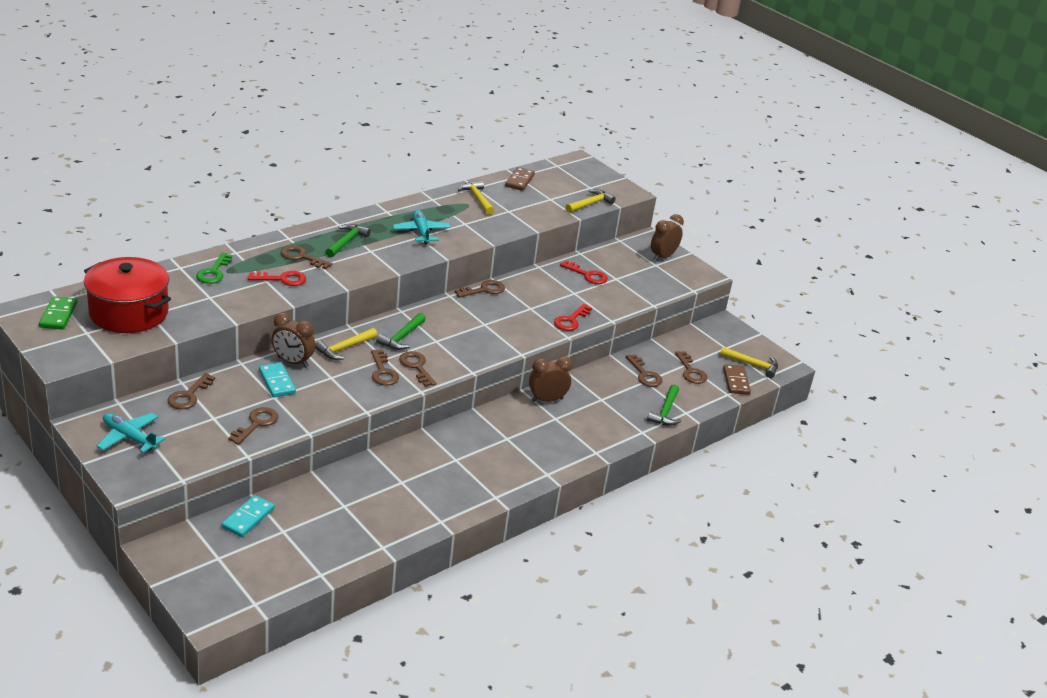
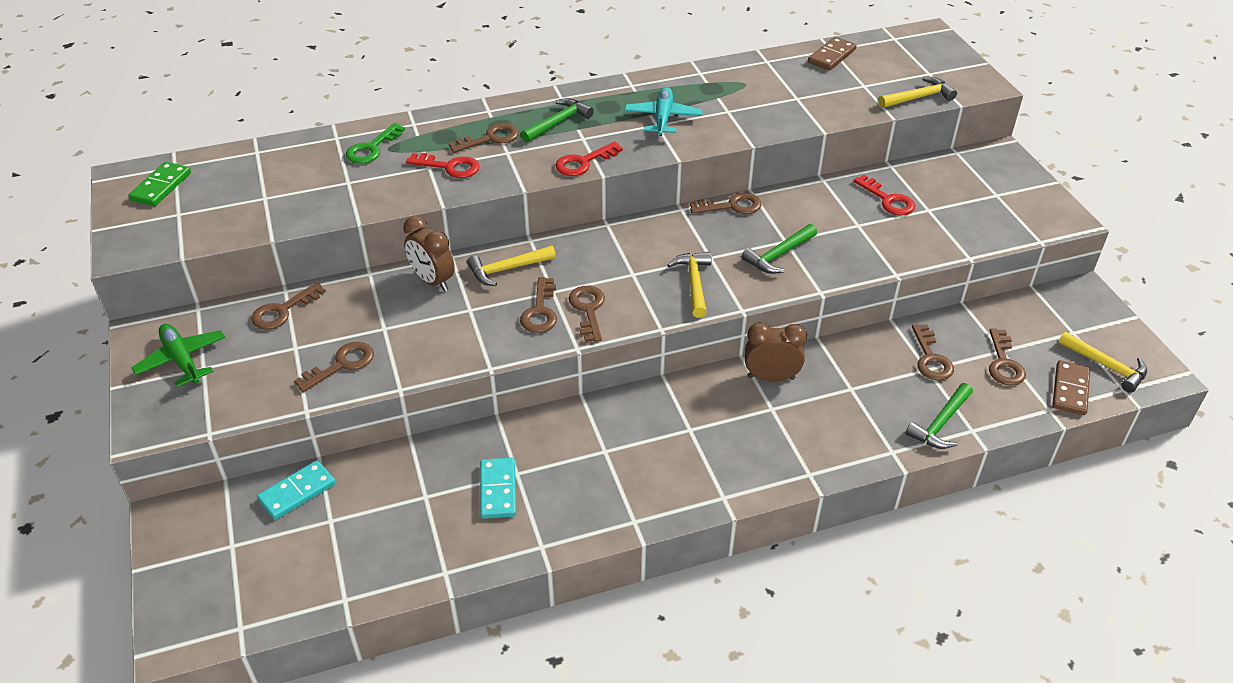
camera: 25 degrees right, 10 degrees up
(129, 313) = (241, 193): red pot -> none
(129, 437) = (182, 360): turquoise plane -> green plane
(277, 382) = (398, 307): turquoise domino -> turquoise domino (498, 490)
(301, 257) = (490, 138): brown key -> brown key turned 105 degrees clockwise
(402, 337) = (589, 263): green hammer -> green hammer (778, 255)
(477, 199) = (761, 77): yellow hammer -> yellow hammer (694, 283)
(571, 320) = (835, 267): red key -> red key (583, 162)
(663, 257) = (1012, 183): brown clock -> none

